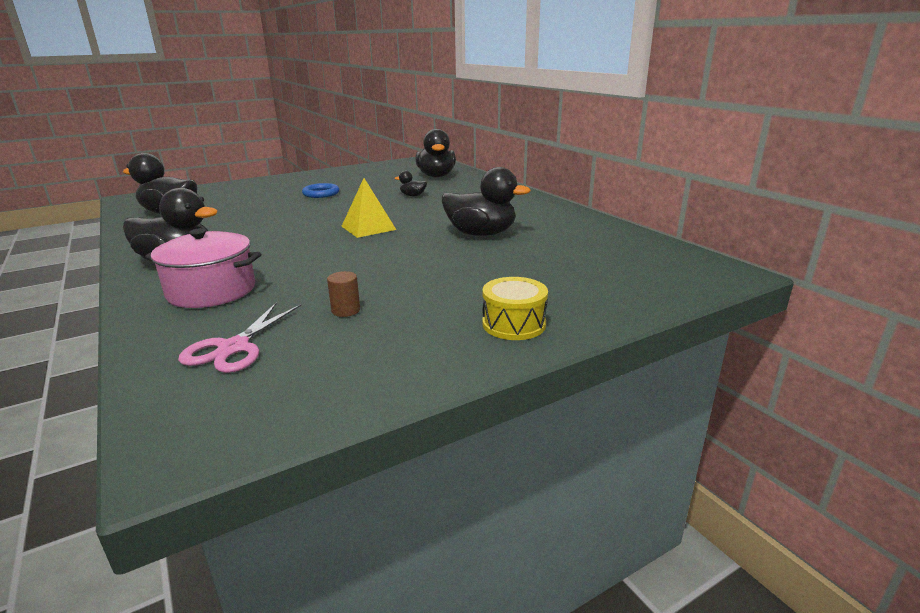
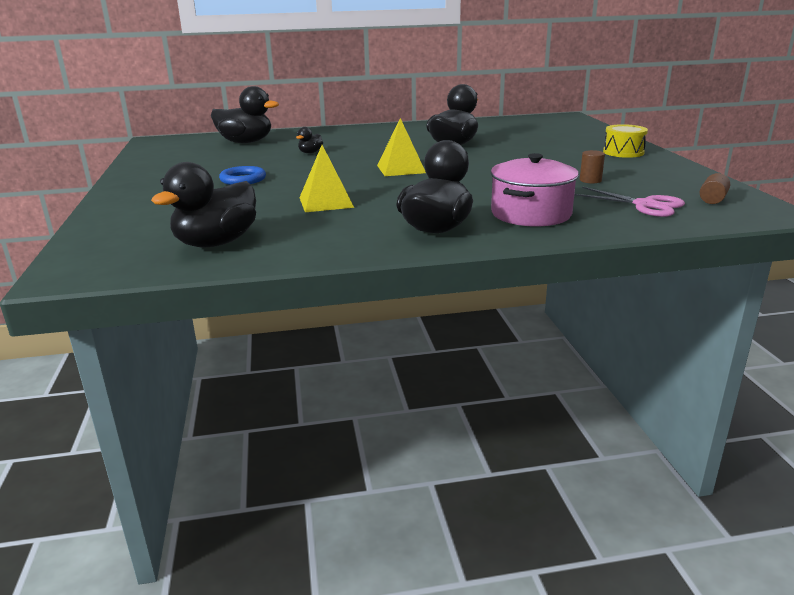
camera: 70 degrees left, 0 degrees up
(255, 398) = (712, 199): none -> brown cylinder
(259, 221) = (326, 202): none -> yellow pyramid

